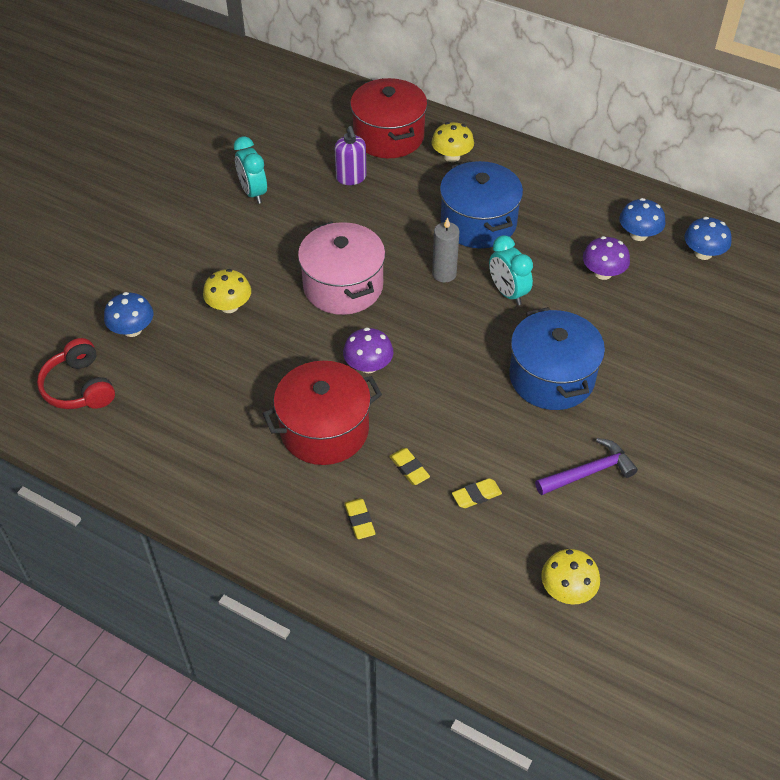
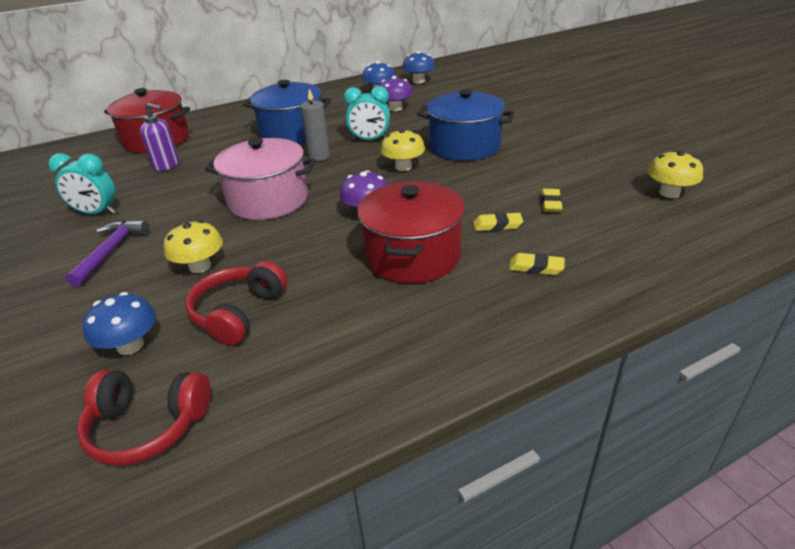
camera: 55 degrees left, 15 degrees down
(194, 364) = (239, 313): none -> red headphones
(452, 156) = (218, 125): yellow mushroom -> yellow mushroom (403, 167)
(588, 472) = (562, 156): purple hammer -> purple hammer (110, 251)

